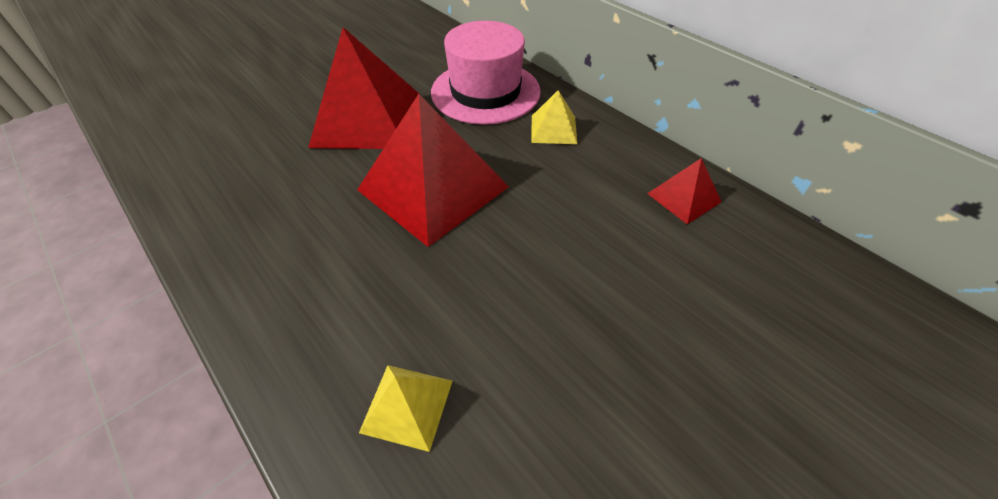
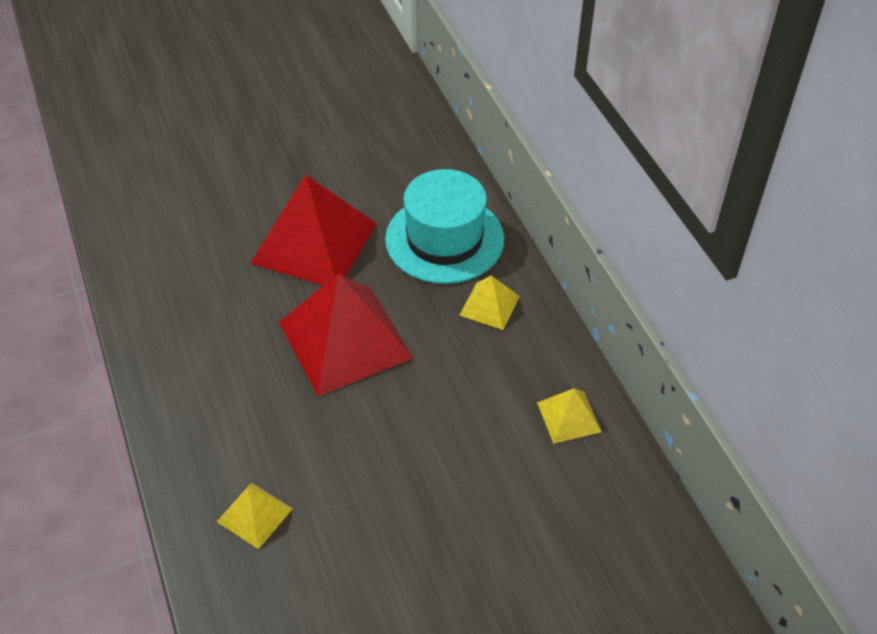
camera: 20 degrees right, 0 degrees up
(485, 92) = (444, 239): pink hat -> turquoise hat
(683, 197) = (569, 417): red pyramid -> yellow pyramid

